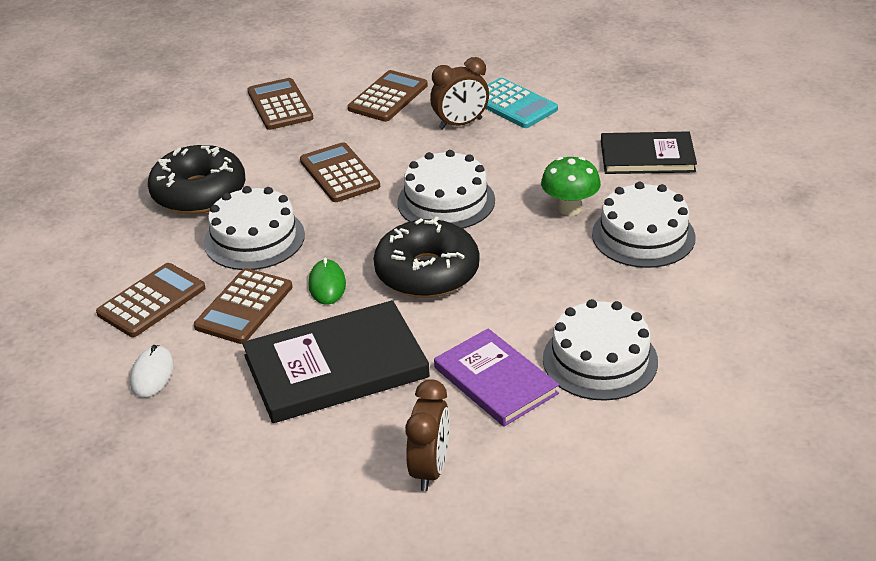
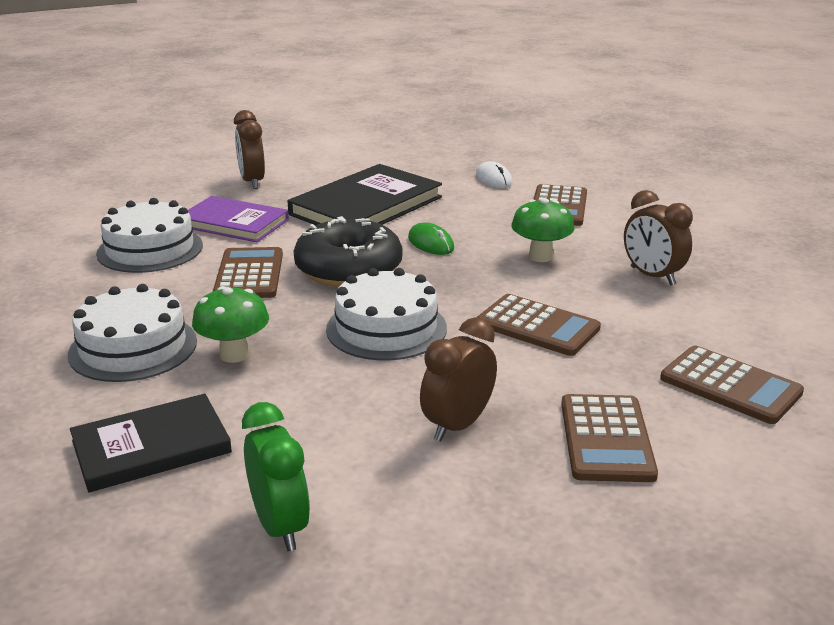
camera: 150 degrees right, 10 degrees down
(199, 193) = (652, 276): black donut -> brown clock
(244, 307) = (481, 218): brown calculator -> brown calculator (249, 274)
(254, 238) = (540, 256): white cake -> green mushroom
(513, 104) = (407, 481): turquoise calculator -> none
(591, 101) = (280, 526): none -> green clock

